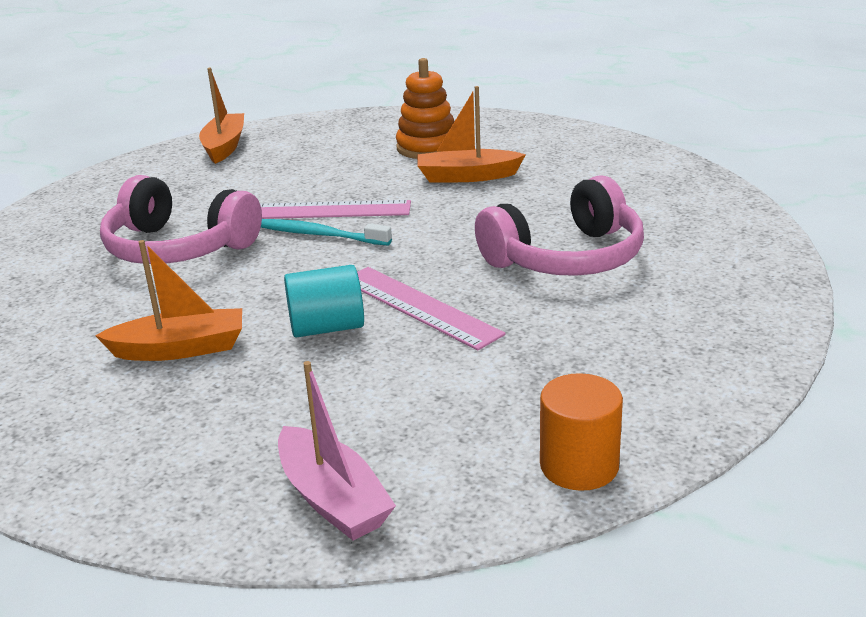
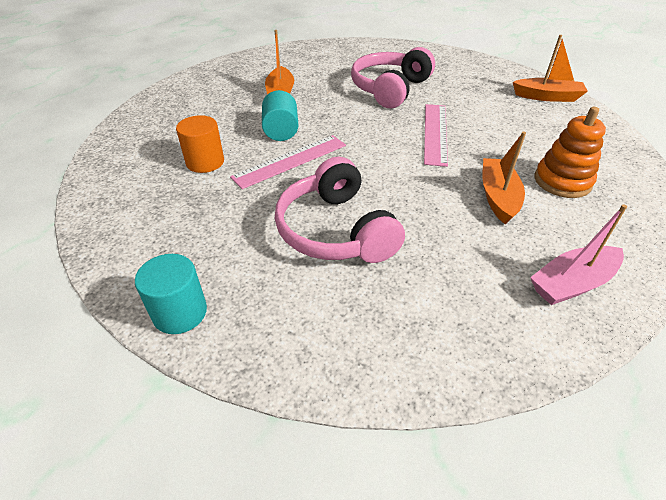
camera: 95 degrees right, 15 degrees up
(319, 235) = (398, 130): turquoise toothbrush -> none
(332, 499) = (138, 130): pink boat -> pink boat (572, 283)
(579, 466) = (103, 199): orange cylinder -> orange cylinder (205, 162)
(756, 331) = (180, 312): none -> turquoise cylinder

